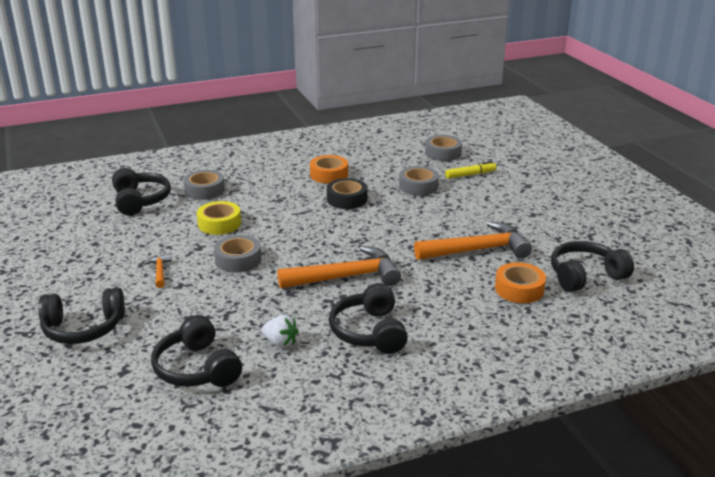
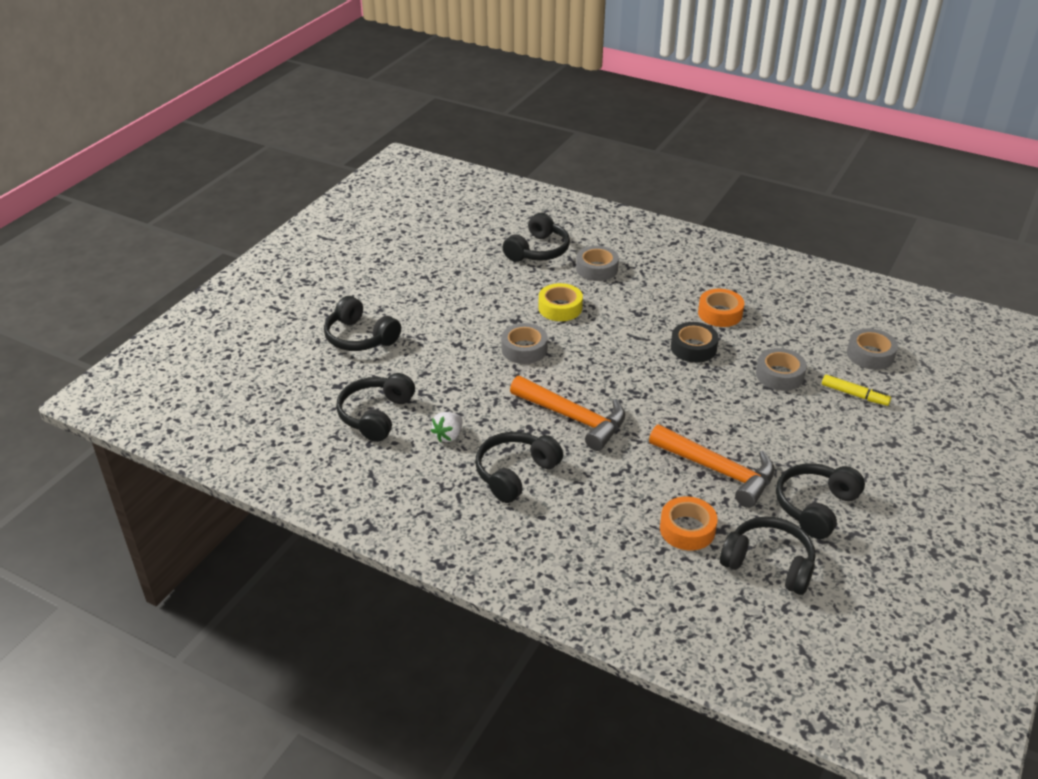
camera: 50 degrees right, 10 degrees up
(159, 271) = (462, 323): orange hammer -> none
(280, 342) = (448, 436): white strawberry -> white strawberry turned 45 degrees clockwise
(552, 235) = (815, 507): none -> black headphones

